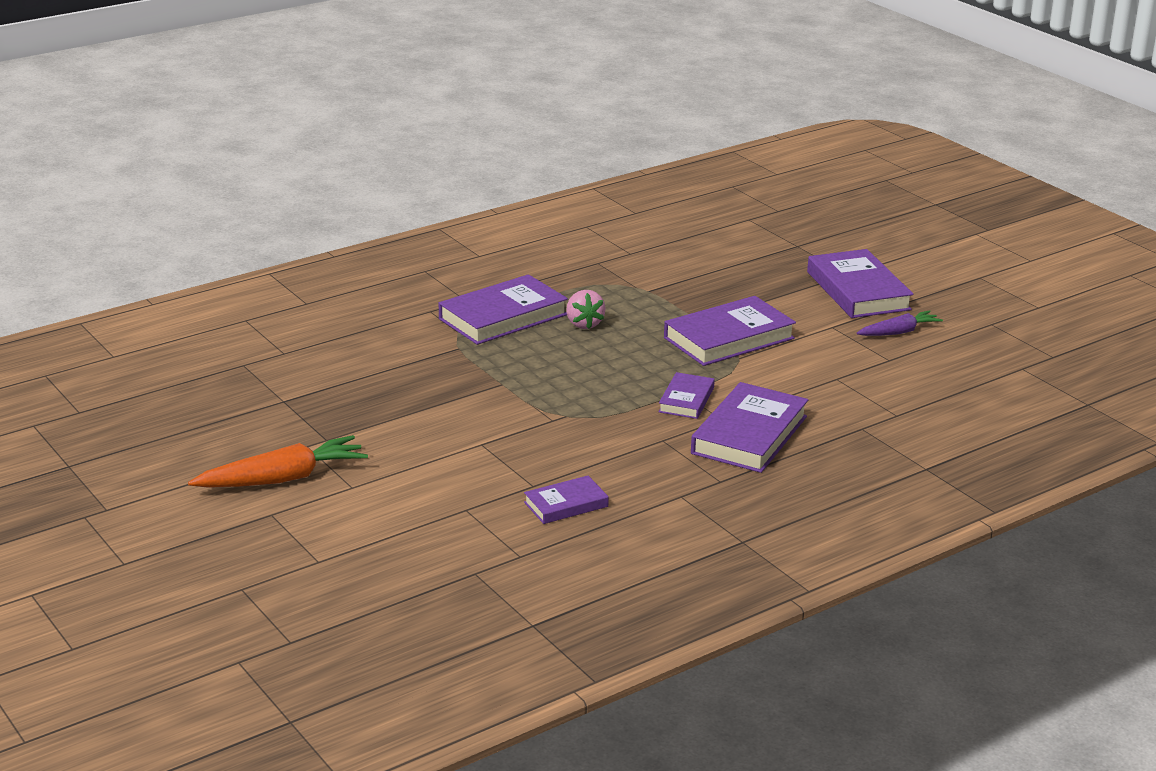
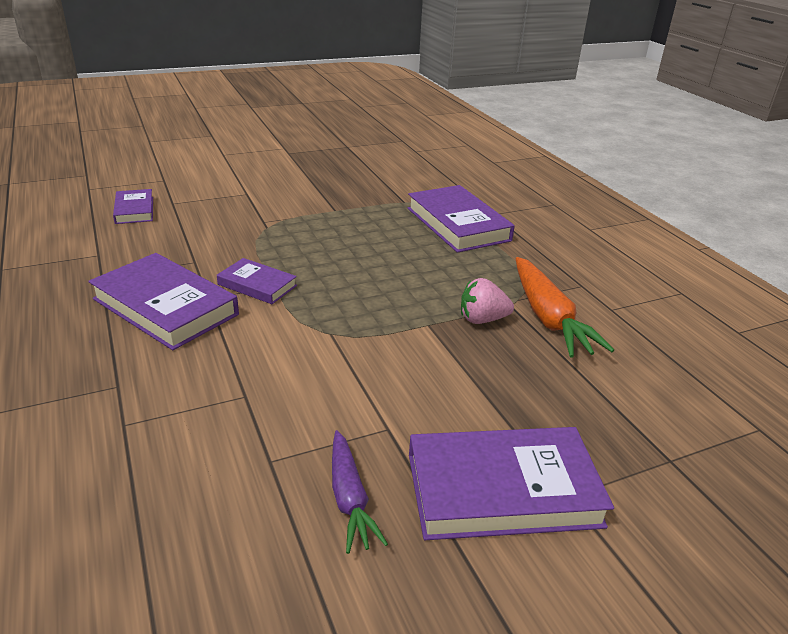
camera: 100 degrees right, 5 degrees up
(282, 479) = (248, 140): orange carrot -> orange carrot (548, 317)
(584, 324) = (435, 258): pink strawberry -> pink strawberry (482, 319)
(729, 338) = (380, 335): purple book -> none

